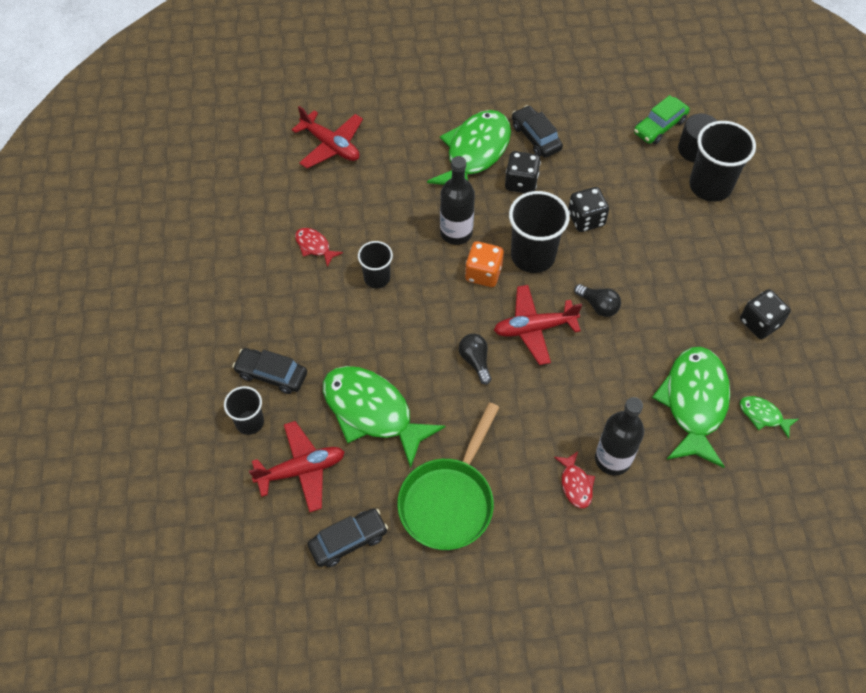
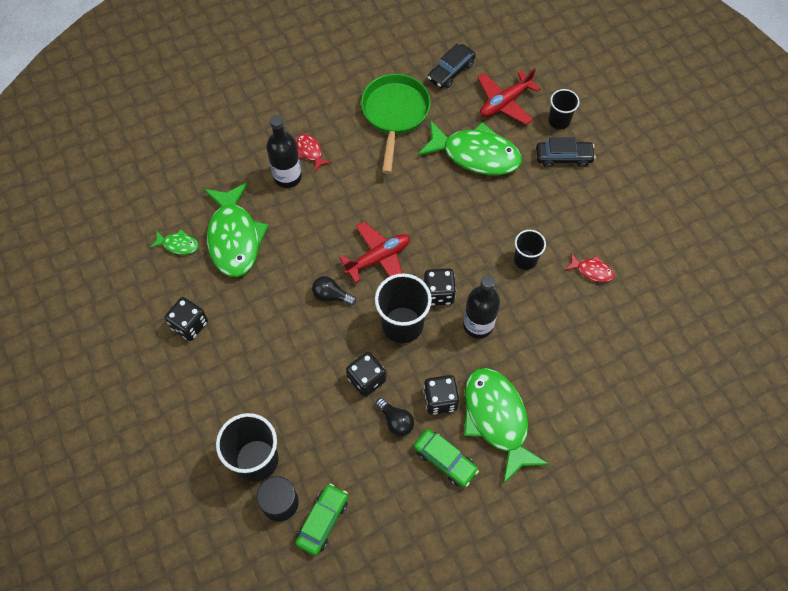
camera: 160 degrees right, 5 degrees up
(331, 145) = (636, 379): red plane -> none
(475, 153) = (497, 419): green fish -> green fish turned 150 degrees clockwise
(475, 361) = (415, 216): black light bulb -> black light bulb (395, 421)
(483, 273) = (438, 293): orange dice -> black dice
(536, 137) = (445, 460): black car -> green car

